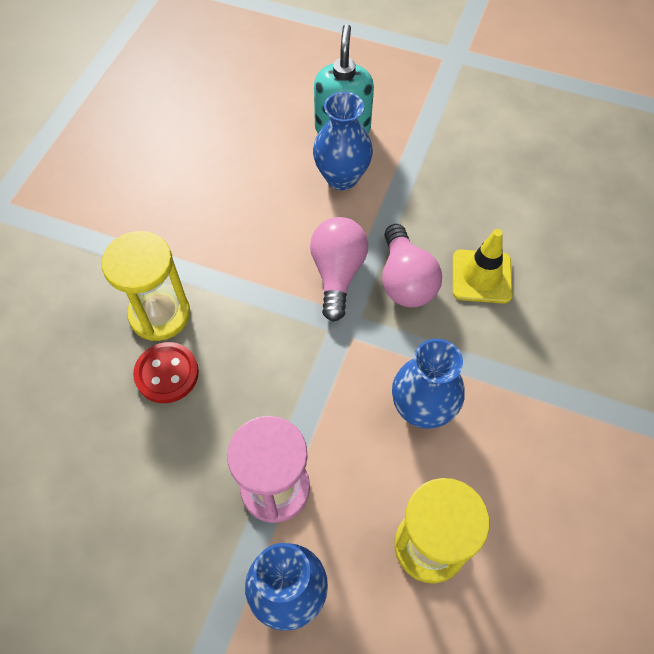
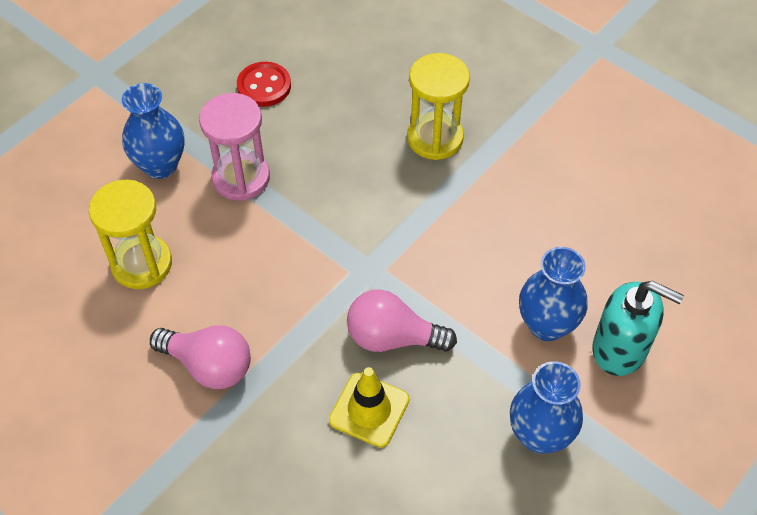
camera: 110 degrees right, 5 degrees down
(167, 374) = (374, 131): red button -> red button (264, 86)
(337, 274) = (424, 282): pink light bulb -> pink light bulb (209, 365)
(422, 409) = (254, 301): blue vase -> blue vase (539, 435)

